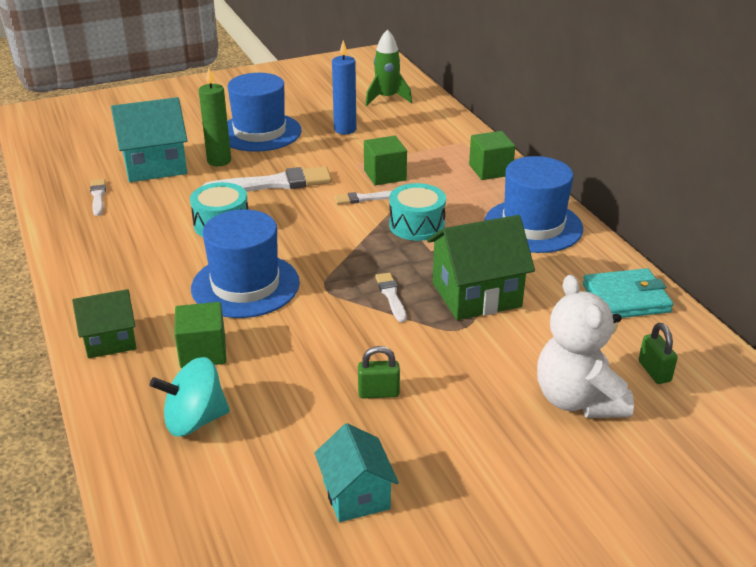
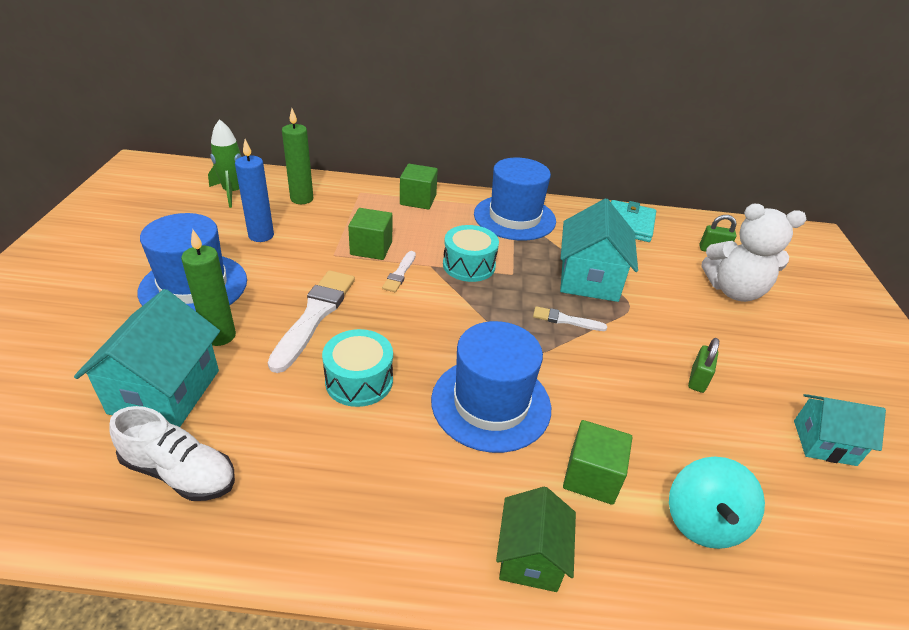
camera: 65 degrees left, 5 degrees up
(98, 196) = (180, 472): white brush -> white shoe
(416, 124) = (302, 199): none -> green candle
(476, 295) = (589, 279): green house -> turquoise house

